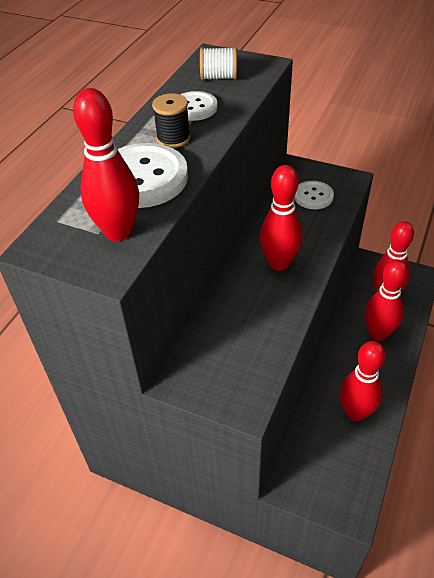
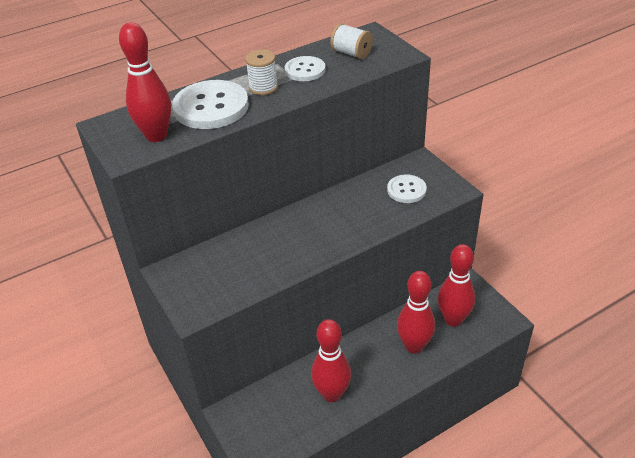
camera: 35 degrees right, 5 degrees down
(173, 138) = (263, 87): black spool -> white spool
(279, 263) = (321, 228): red bowling pin -> none

